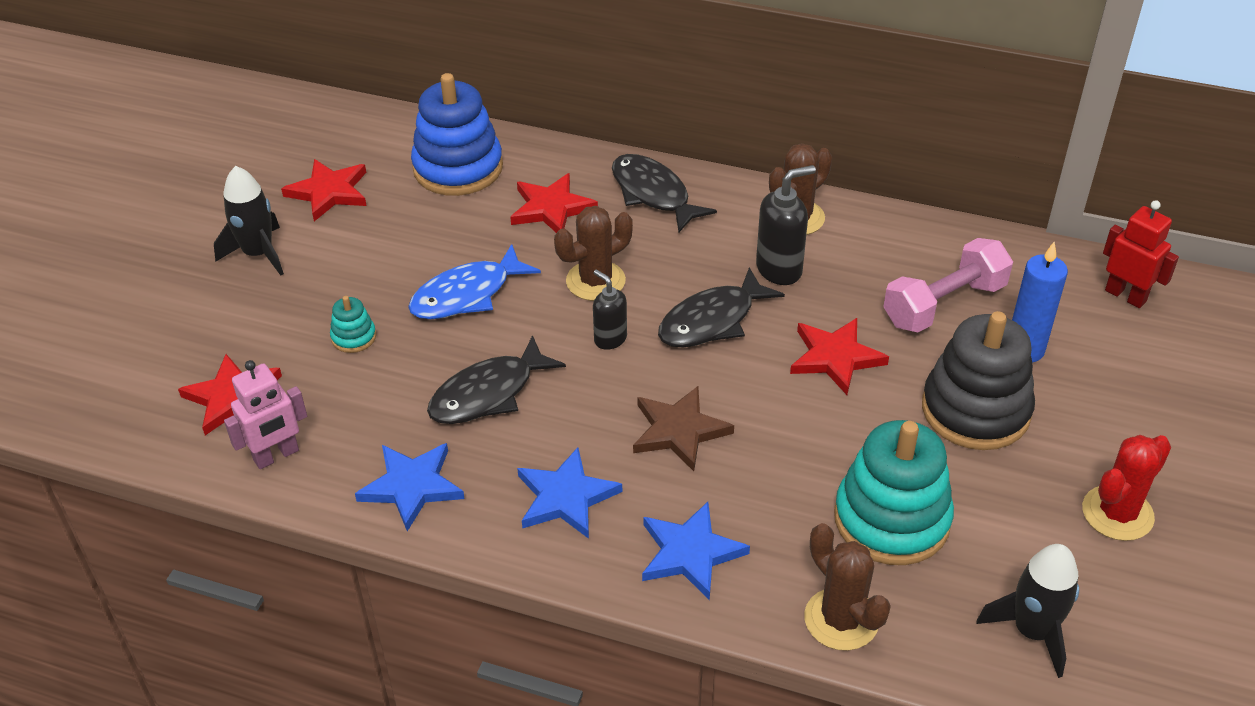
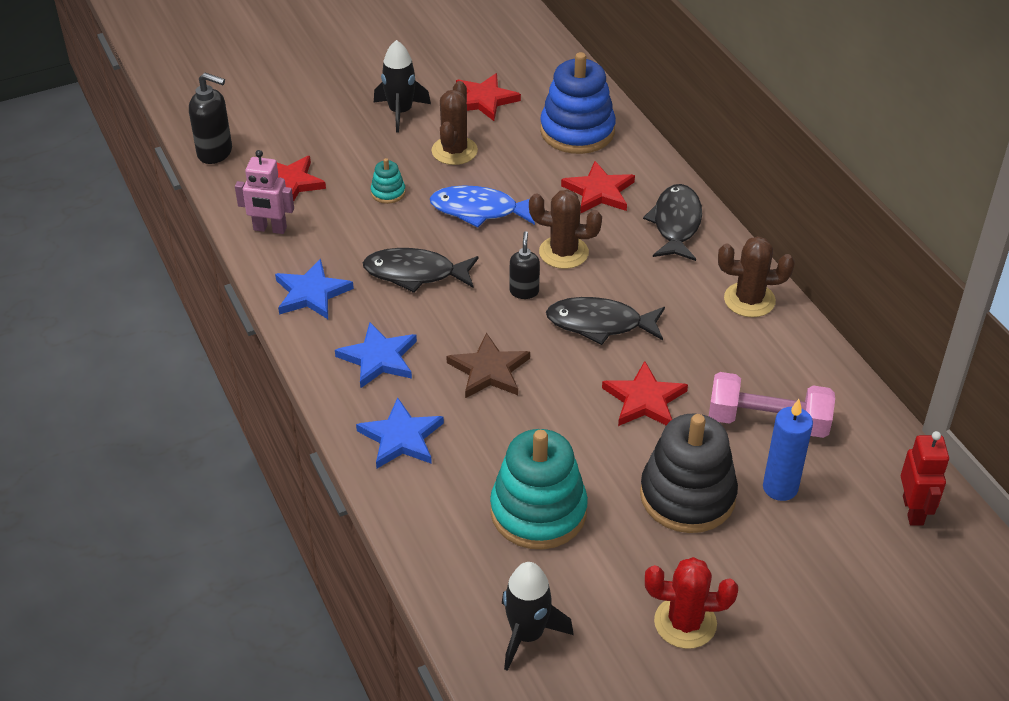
camera: 45 degrees right, 0 degrees up
(779, 269) = (689, 324): black soap dispenser -> black soap dispenser (215, 153)
(841, 619) = (430, 536): brown cactus -> brown cactus (454, 151)

